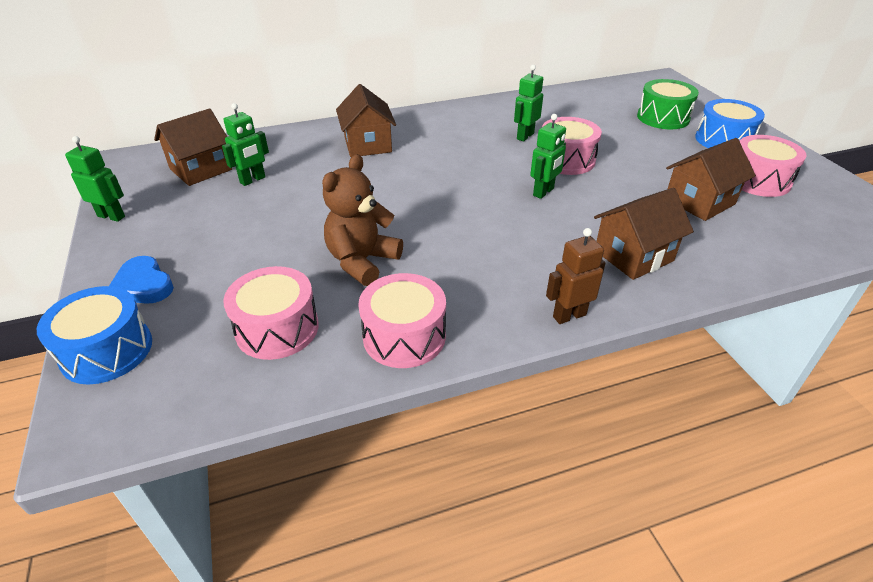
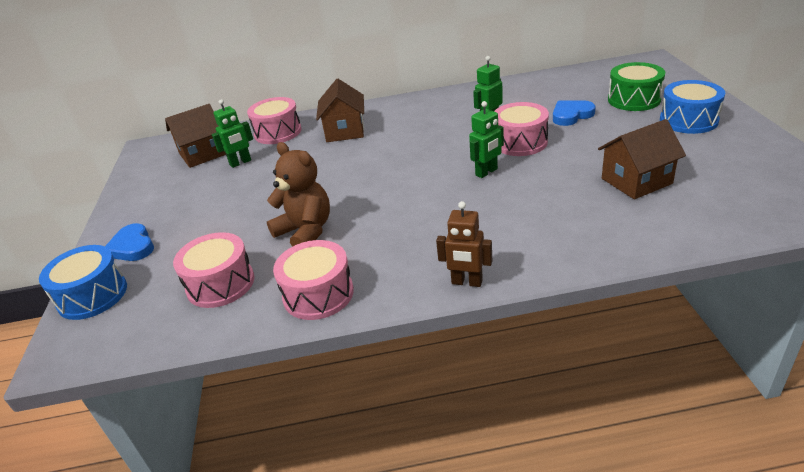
camera: 15 degrees right, 5 degrees down
(111, 216) = (125, 192): green robot -> none
(362, 261) = (305, 231): brown teddy bear -> brown teddy bear turned 90 degrees clockwise
(569, 315) = (467, 282): brown robot -> brown robot turned 150 degrees counterclockwise
(607, 132) = (571, 115): none -> blue heart
(633, 255) = (549, 231): brown house -> none
(758, 180) = (708, 160): pink drum -> pink drum (278, 132)

